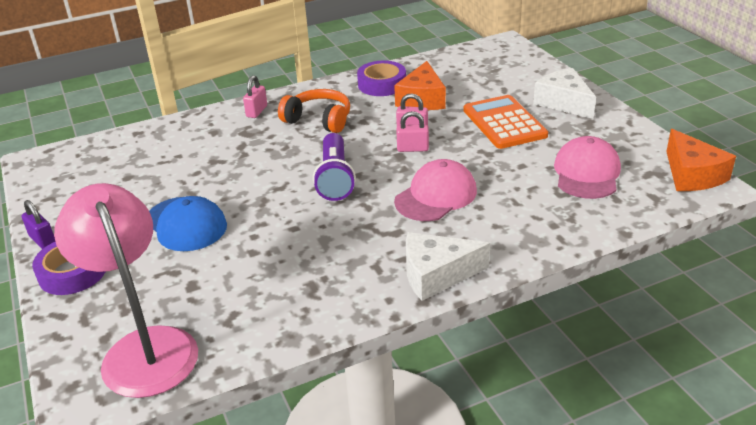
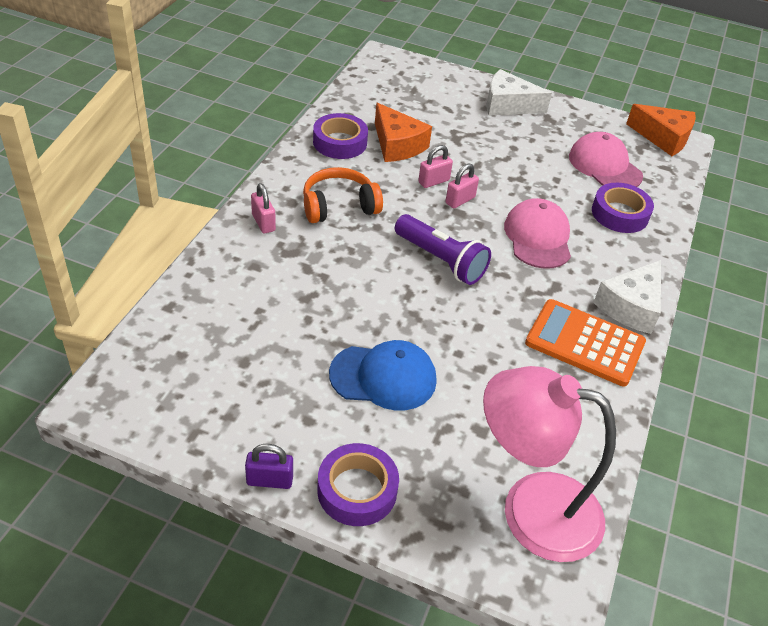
camera: 50 degrees left, 10 degrees up
(504, 123) = (492, 143): orange calculator -> orange calculator (585, 343)
(541, 210) = (620, 214): none -> purple tape

